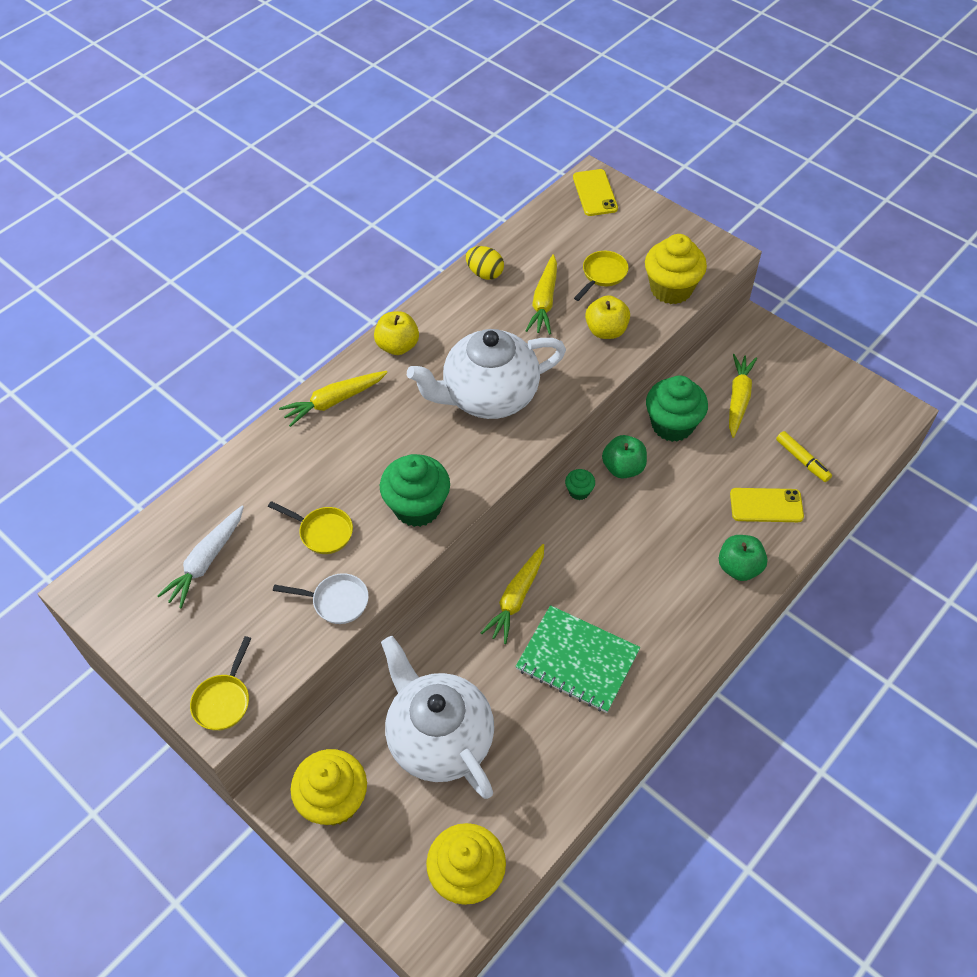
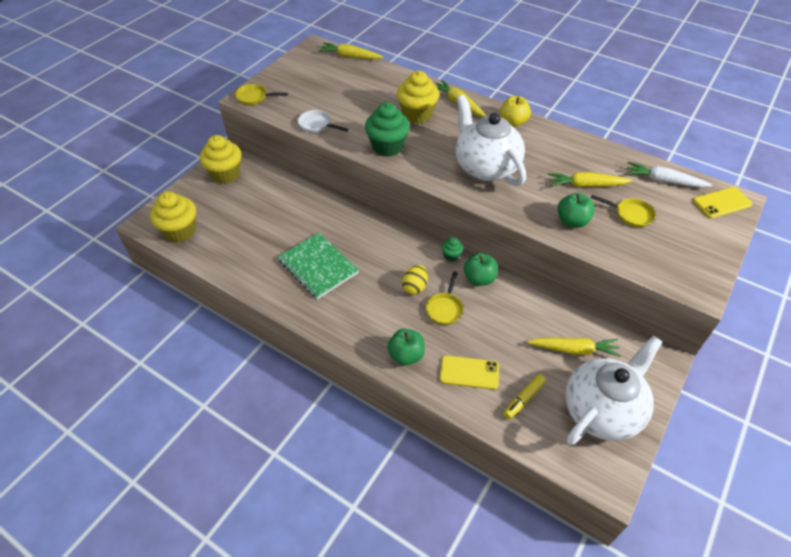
camera: 80 degrees right, 5 degrees down
(206, 561) = (336, 78): white carrot -> white carrot (663, 181)
(322, 532) = (362, 113): yellow pan -> yellow pan (445, 308)
(336, 601) = (317, 125): white pan -> white pan turned 120 degrees clockwise
(439, 738) = (262, 209): white teapot -> white teapot (602, 410)
(485, 273) = (598, 153): yellow egg -> yellow egg (415, 287)
(516, 598) = (360, 232): yellow carrot -> yellow carrot (350, 56)
(577, 660) = (318, 266): green notebook -> green notebook turned 60 degrees counterclockwise
(606, 330) = (572, 221): yellow apple -> green apple
(671, 289) = (636, 257): yellow cupcake -> yellow cupcake (417, 114)
(672, 425) = (530, 306): green cupcake -> none
(766, 505) = (469, 372): yellow phone -> yellow phone turned 75 degrees counterclockwise

